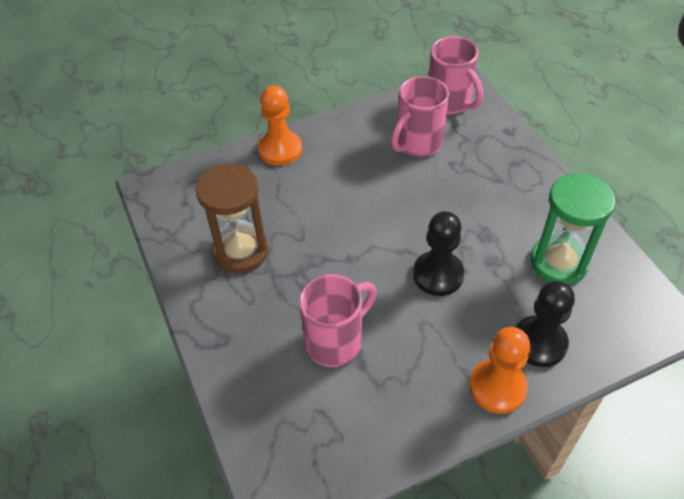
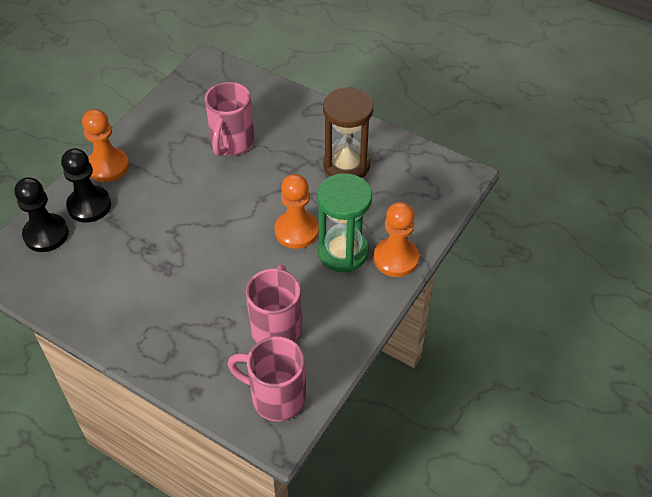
camera: 145 degrees right, 0 degrees up
(342, 210) = (296, 231): none -> orange pawn
(438, 275) = (187, 217): black pawn -> black pawn (46, 234)
(558, 262) = (94, 272): green hourglass -> green hourglass (343, 252)

